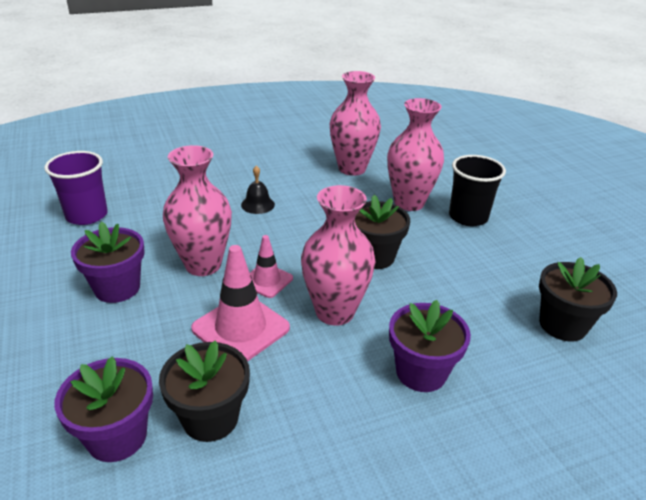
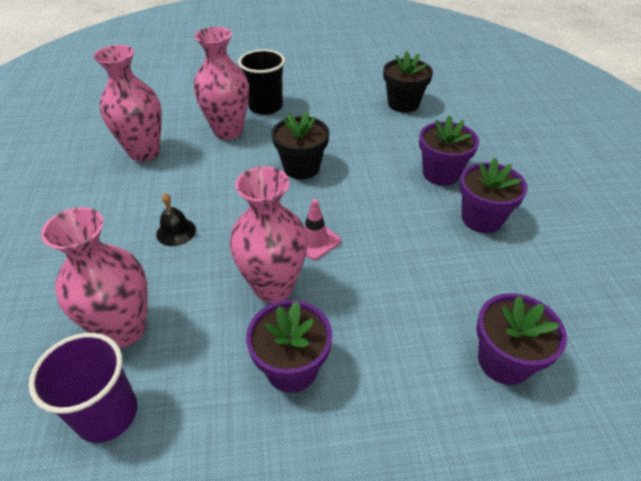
camera: 75 degrees left, 10 degrees up
(210, 418) = (483, 295): black flower pot -> none
(240, 328) = (379, 266): pink traffic cone -> none
(335, 312) = (369, 204): pink vase -> pink vase (124, 329)
(344, 417) = (482, 218): none -> purple flower pot

